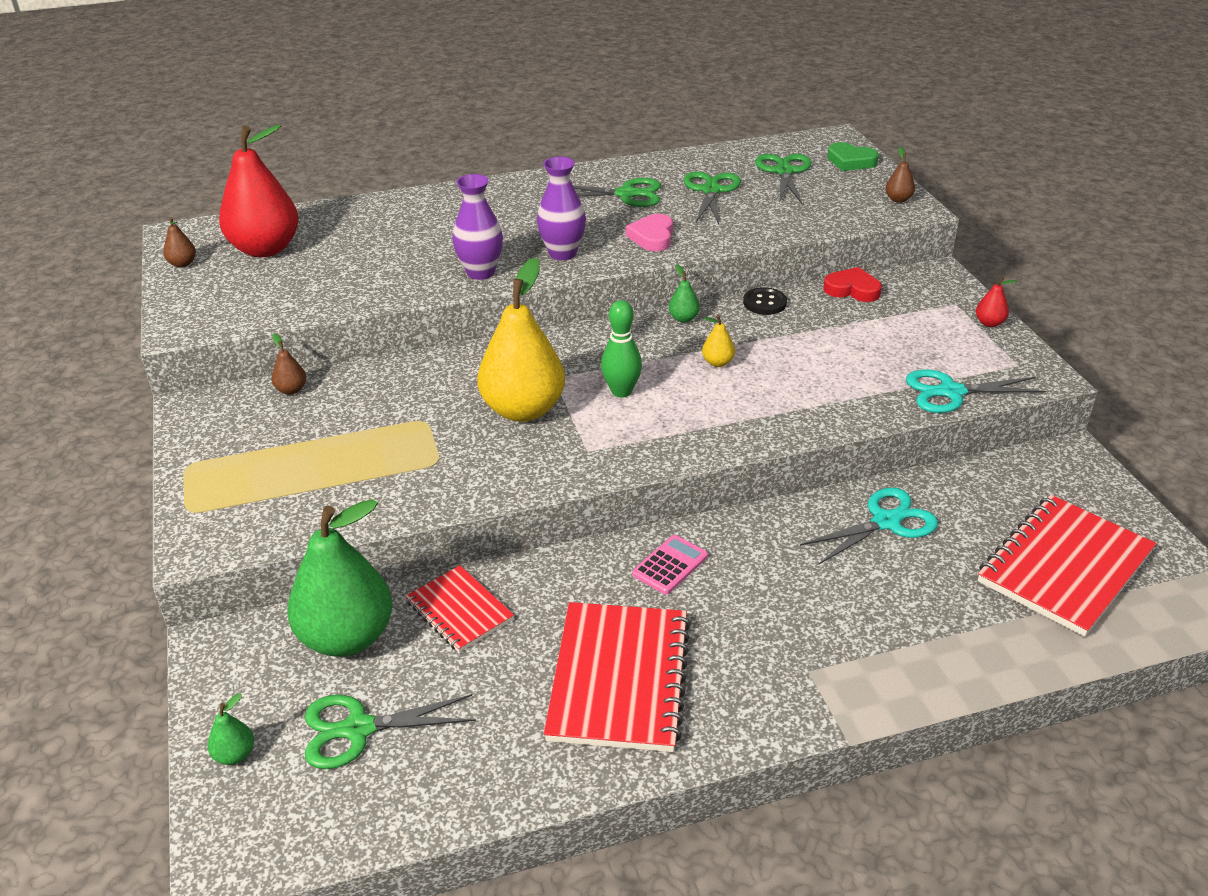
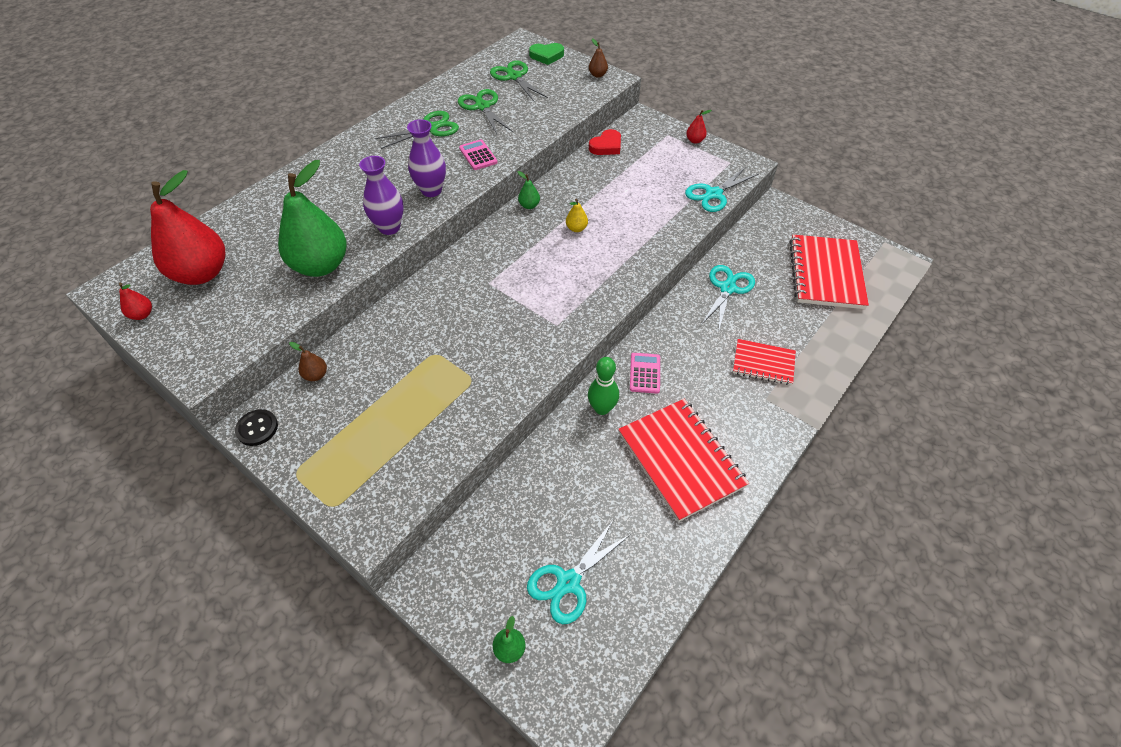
camera: 35 degrees left, 15 degrees up
(182, 264) = (142, 314): brown pear -> red pear
(347, 637) = (504, 527): green pear -> green pear (321, 265)
(358, 729) = (568, 582): green scissors -> turquoise scissors
(459, 611) = (555, 469): red notebook -> red notebook (763, 363)
(523, 409) = (491, 315): yellow pear -> none
(621, 391) = (539, 274): green bowling pin -> green bowling pin (602, 408)
(652, 237) = (478, 155): pink heart -> pink calculator
(764, 303) = (566, 175): black button -> black button (257, 428)
(852, 289) = (606, 146): red heart -> red heart turned 150 degrees clockwise

